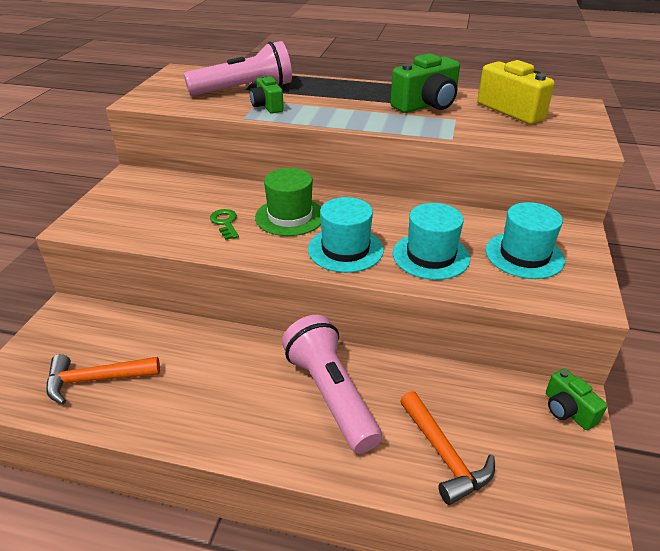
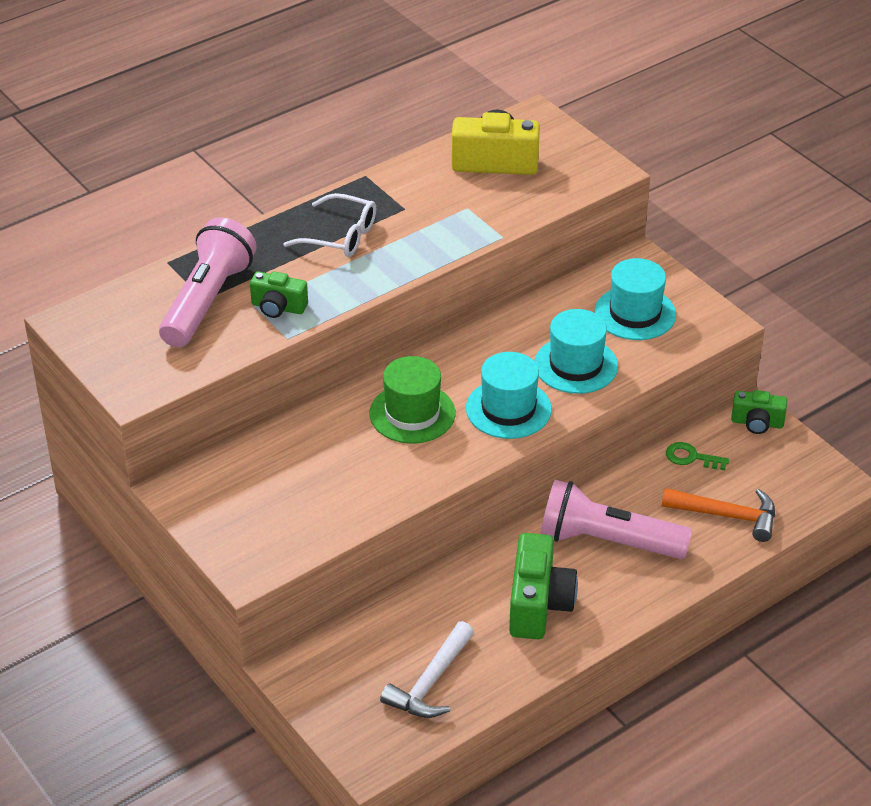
camera: 50 degrees left, 5 degrees up
(95, 380) = (430, 683): orange hammer -> white hammer
(225, 223) = (371, 462): green key -> green key (691, 457)
(359, 99) = (341, 236): none -> white glasses
(426, 105) = (415, 204): green camera -> green camera (538, 604)

